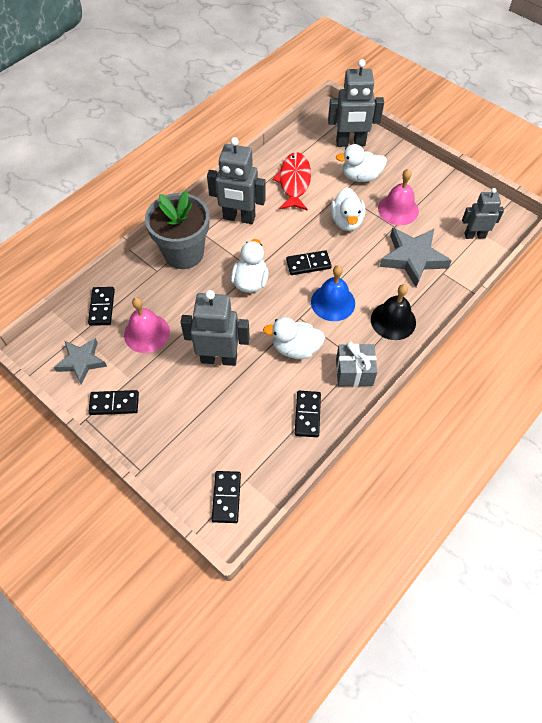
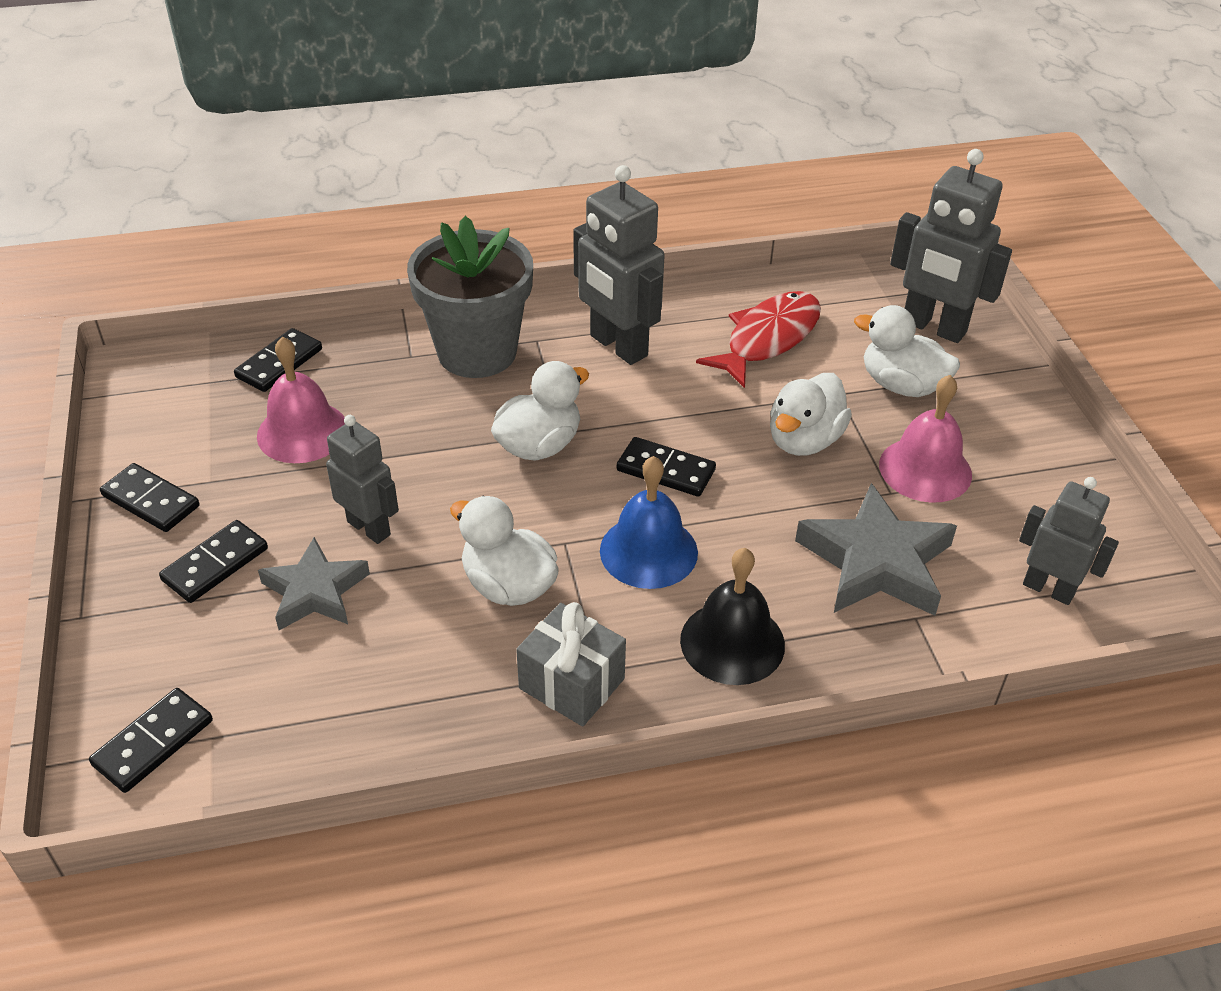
camera: 35 degrees right, 15 degrees down
(81, 362) = (172, 419): grey star -> grey star (315, 591)
(219, 358) = (369, 528): grey robot -> grey robot, size x0.64
(307, 415) = (418, 701): black domino -> black domino (215, 564)

